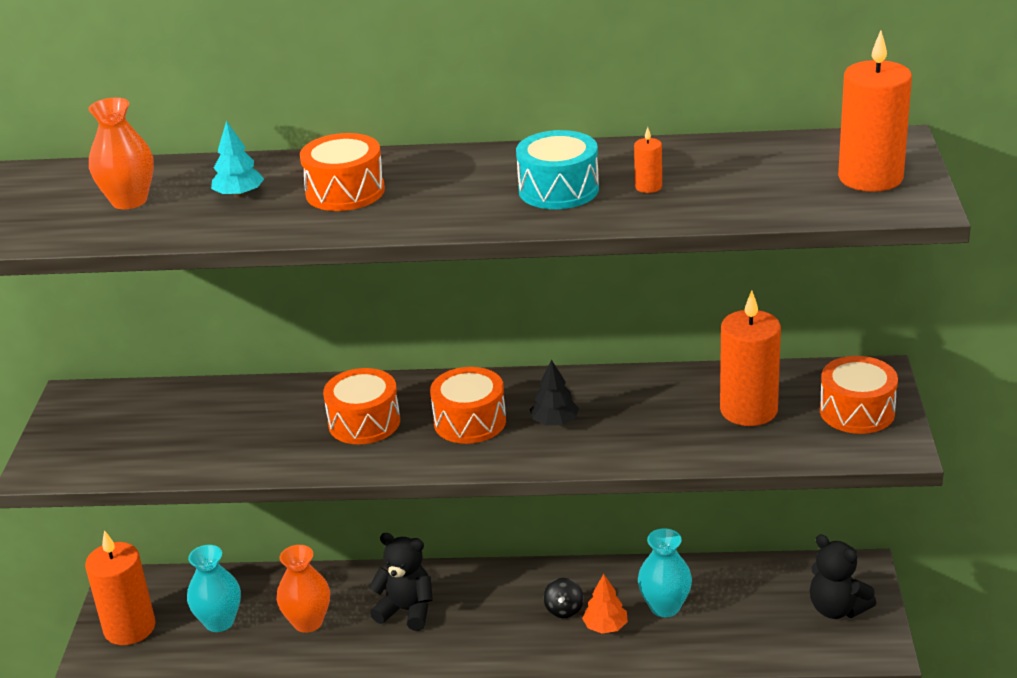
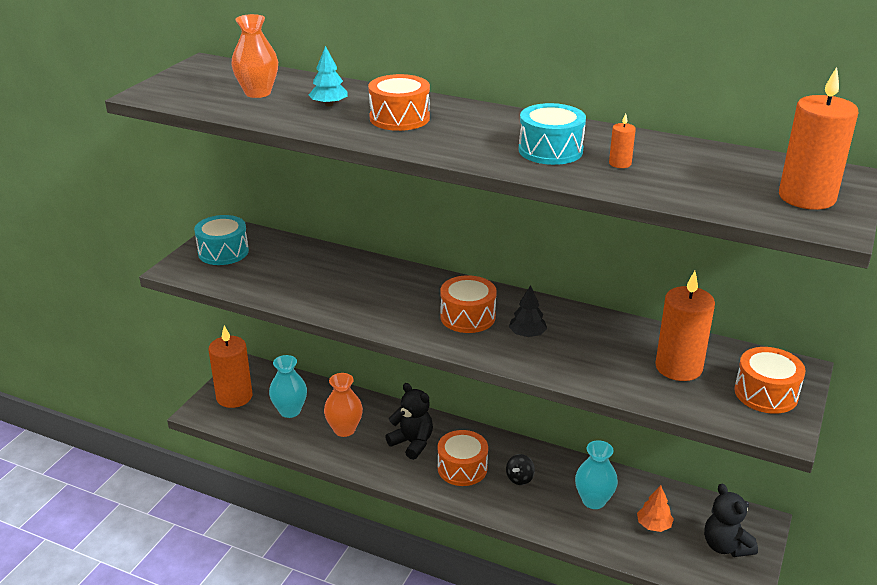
camera: 20 degrees right, 0 degrees up
(89, 428) = (223, 252): none -> turquoise drum
(364, 422) = (396, 297): orange drum -> orange drum (462, 468)
(605, 626) = (543, 500): orange tree -> orange tree (653, 525)

